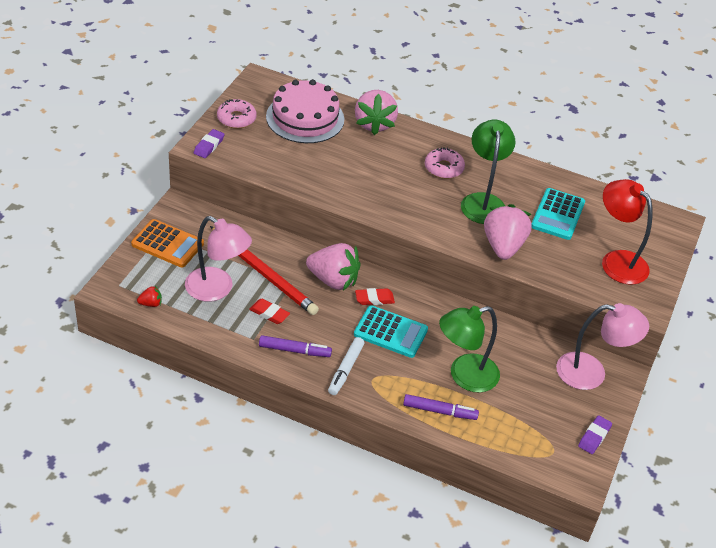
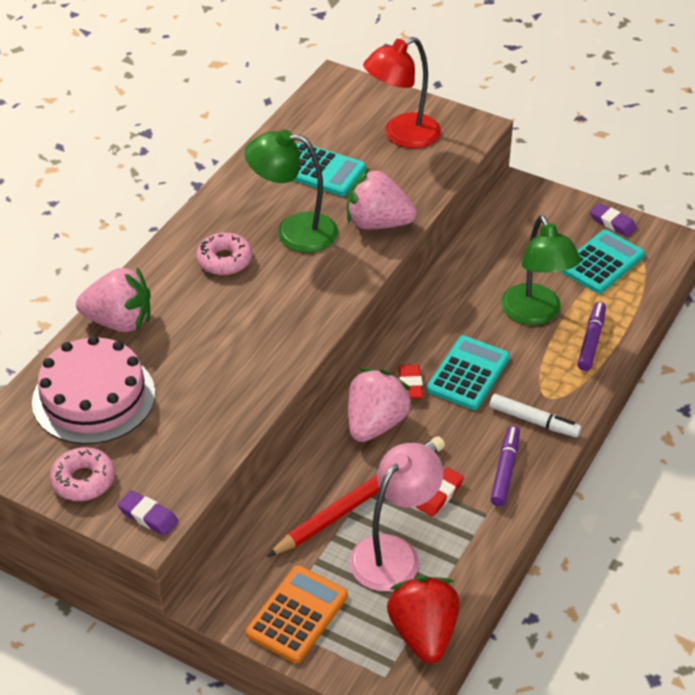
camera: 80 degrees left, 0 degrees up
(151, 303) = (423, 633): red strawberry -> red strawberry, size x2.31
(538, 425) = (601, 262): none -> turquoise calculator
(591, 373) = (522, 211): pink lamp -> none

